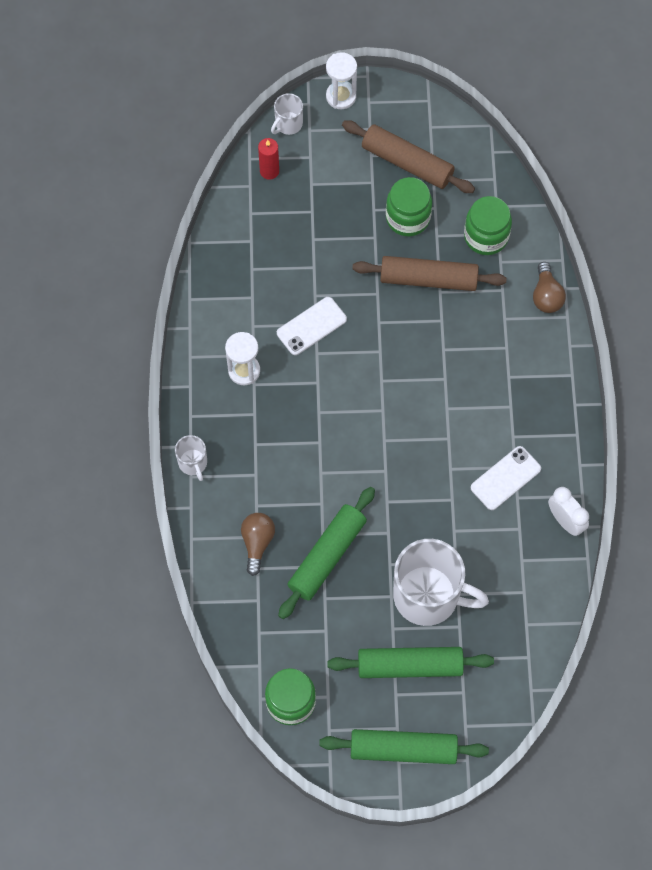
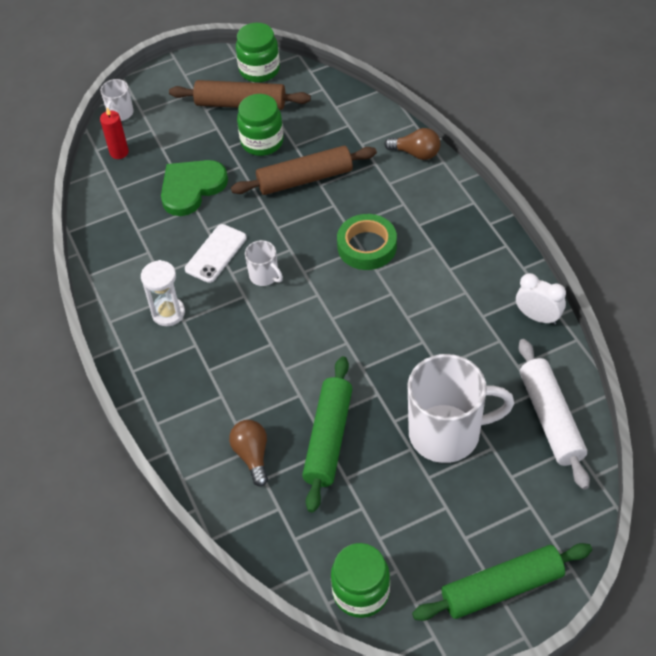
camera: 20 degrees left, 15 degrees down
(193, 463) = (153, 410): white mug -> white mug (264, 276)
(319, 243) = (191, 188): none -> green heart
(341, 96) = (158, 79): white hourglass -> none
(409, 665) = (464, 504): green rolling pin -> none
(450, 379) = (367, 246): none -> green tape
(486, 236) = (338, 130): green jar -> green jar (259, 70)
(505, 478) = (462, 304): white phone -> none
(523, 622) = (551, 419): none -> white rolling pin
(546, 295) = (416, 153): brown light bulb -> brown light bulb turned 45 degrees counterclockwise

